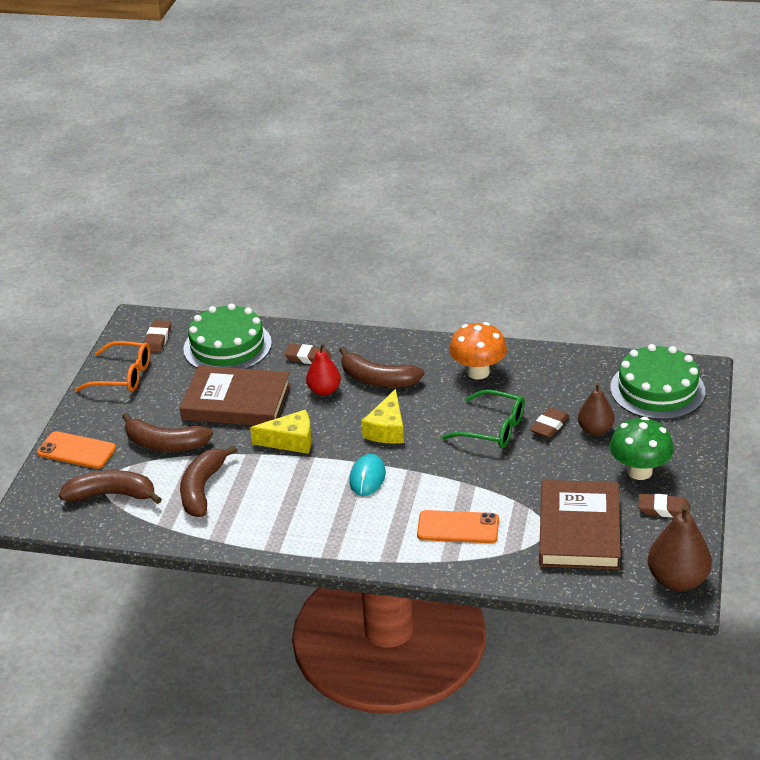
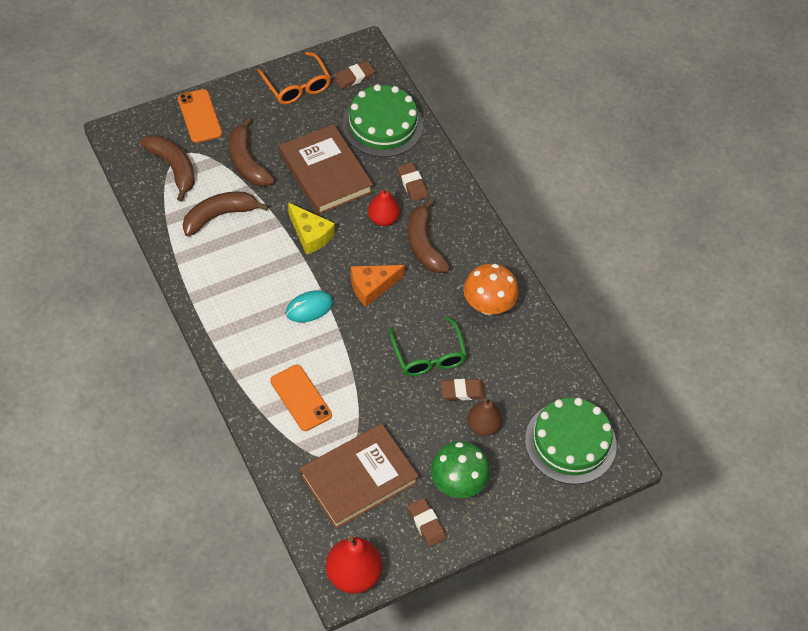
camera: 45 degrees right, 20 degrees up
(387, 429) = (372, 287): yellow cheese -> orange cheese
(677, 580) = (353, 574): brown pear -> red pear

